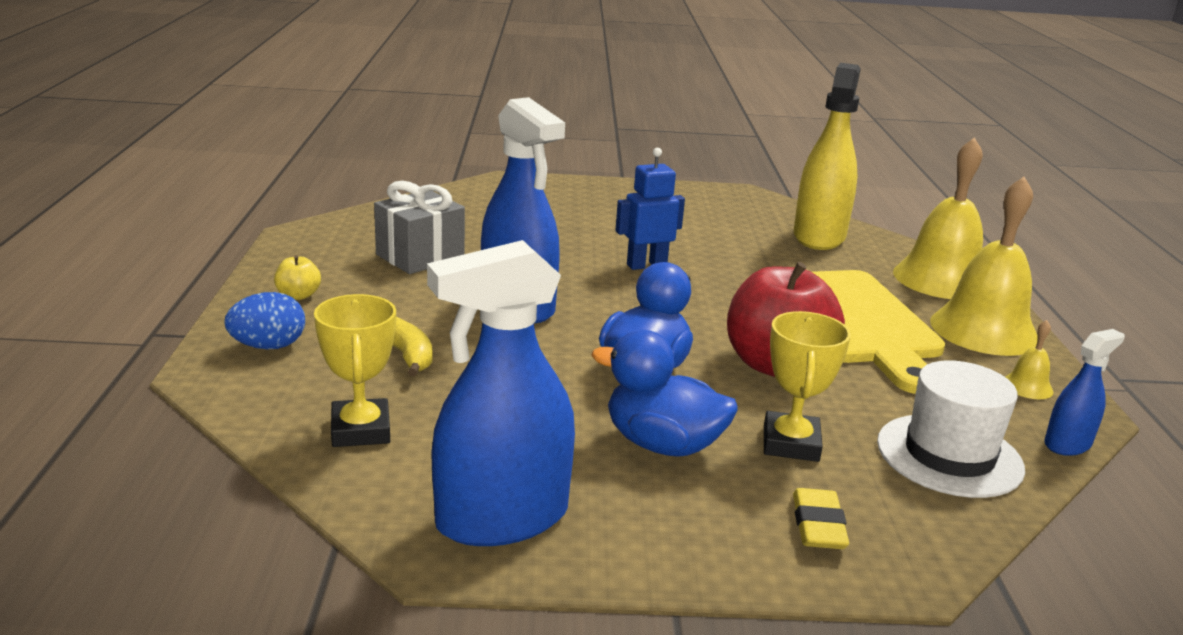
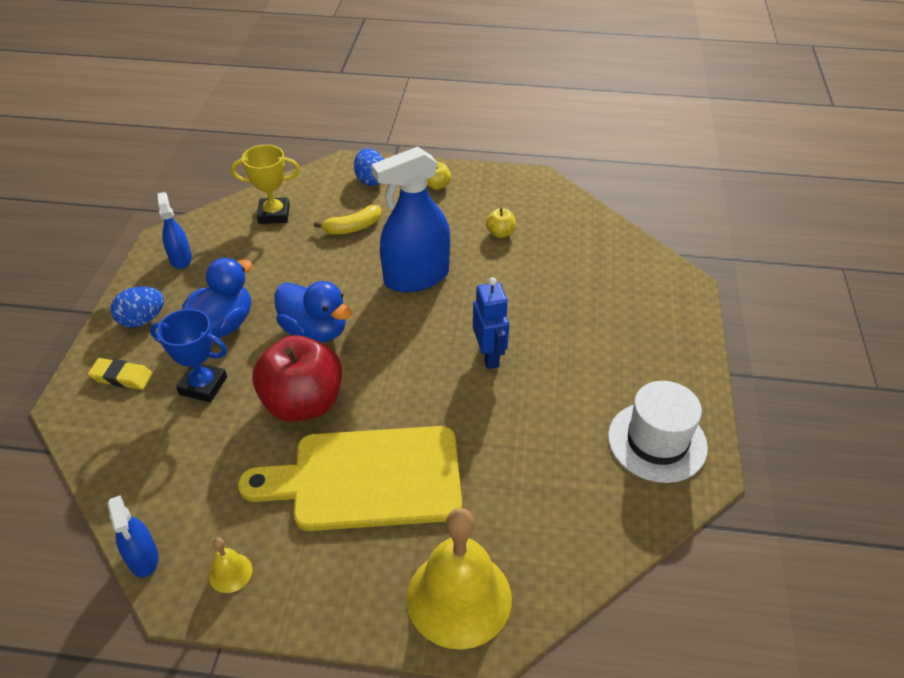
camera: 100 degrees right, 20 degrees up
(420, 257) = (500, 233): grey gift -> yellow apple
(502, 518) = (180, 259): blue spray bottle -> blue spray bottle, size x0.50
(681, 532) = (142, 320): none -> blue egg
(790, 443) = (203, 385): yellow trophy -> blue trophy
(819, 236) = (572, 512): yellow spray bottle -> none
(949, 455) = (159, 470): white hat -> white hat (657, 442)
(984, 330) = (337, 586): yellow bell -> none

